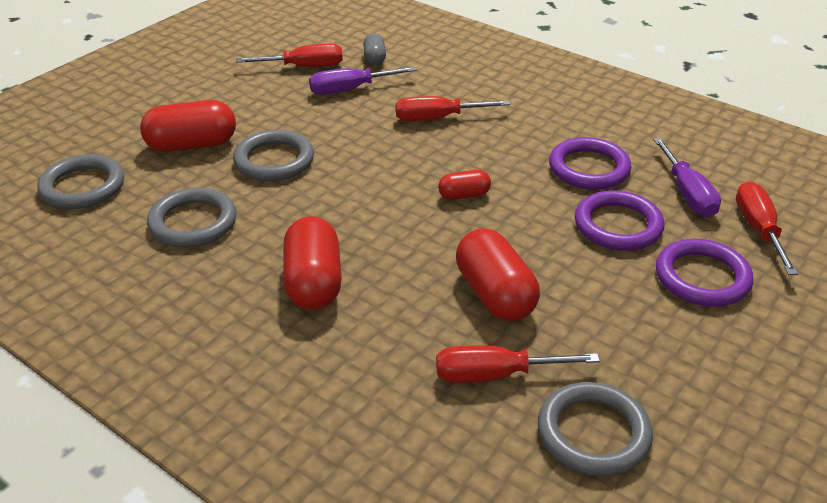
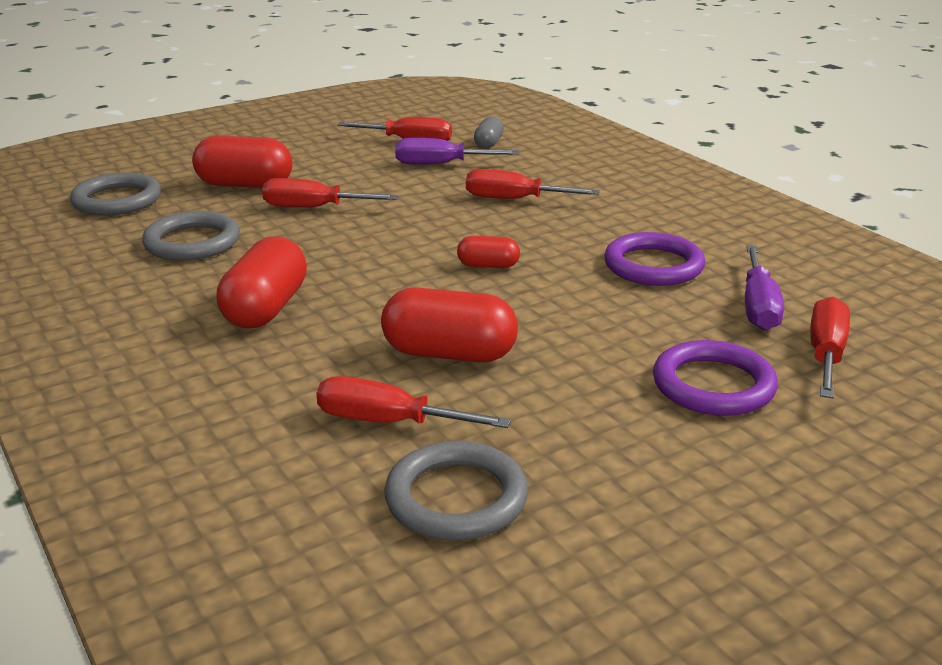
camera: 20 degrees right, 10 degrees down
(274, 160) = (314, 208): grey ring -> red screwdriver
(495, 294) = (449, 354): red capsule -> red capsule turned 75 degrees counterclockwise
(618, 225) = (646, 320): purple ring -> none

